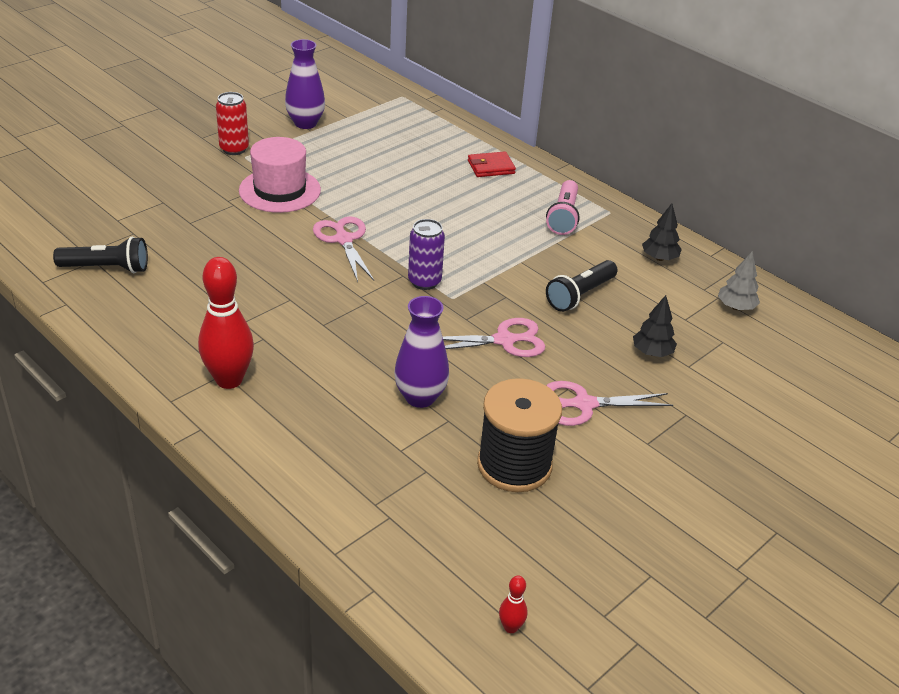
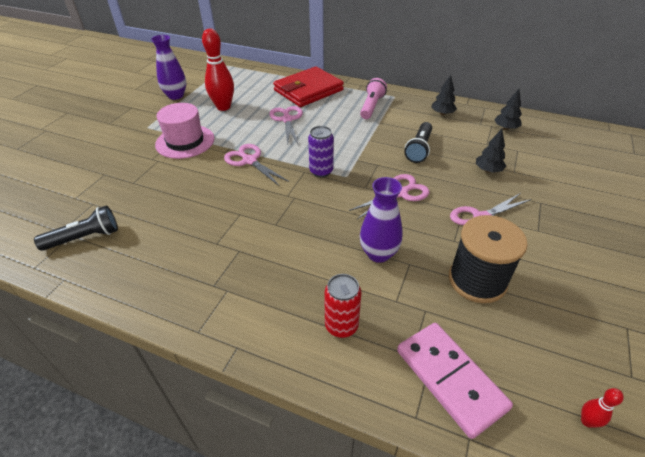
camera: 20 degrees left, 5 degrees up
(229, 380) = (234, 294): red bowling pin -> red bowling pin (223, 107)
(234, 149) = (137, 124): red can -> red can (341, 326)
(397, 538) = (450, 379): none -> pink domino
(430, 200) = (287, 120): none -> pink scissors
(491, 167) = (308, 90): red wallet -> red wallet, size x2.10
(563, 217) = (371, 106): pink flashlight -> pink flashlight turned 150 degrees counterclockwise
(735, 307) = (505, 128): grey tree -> black tree

